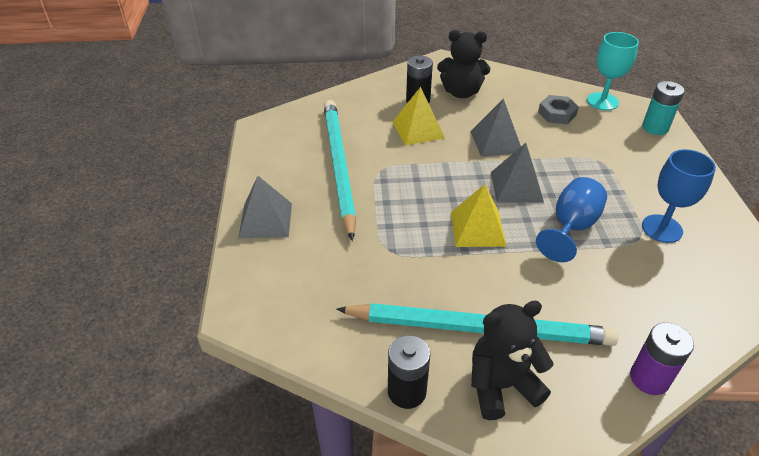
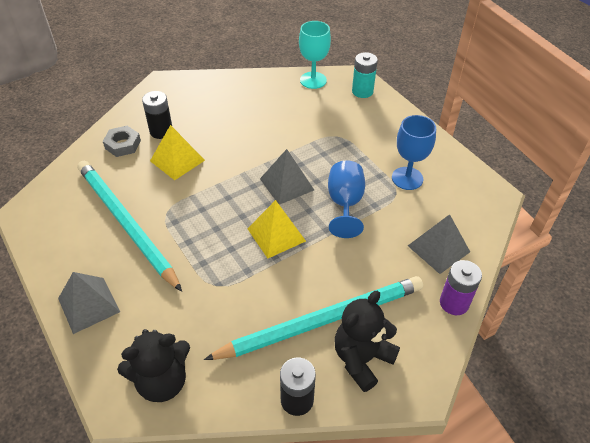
camera: 30 degrees left, 5 degrees up
(461, 92) = (195, 110): black teddy bear -> black teddy bear (162, 381)
(496, 141) = (249, 148): grey pyramid -> grey pyramid (438, 248)
(557, 113) = (284, 104): grey nut -> grey nut (123, 144)

